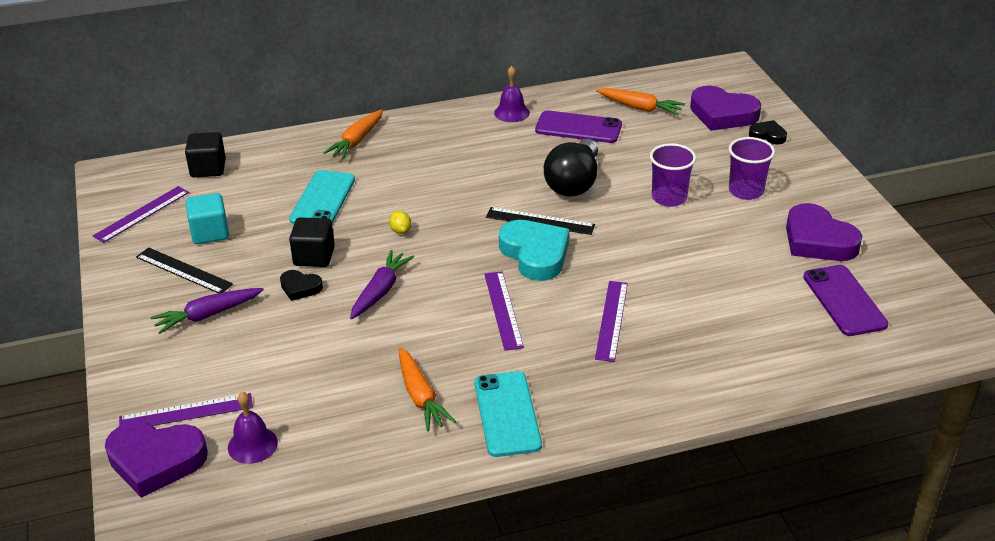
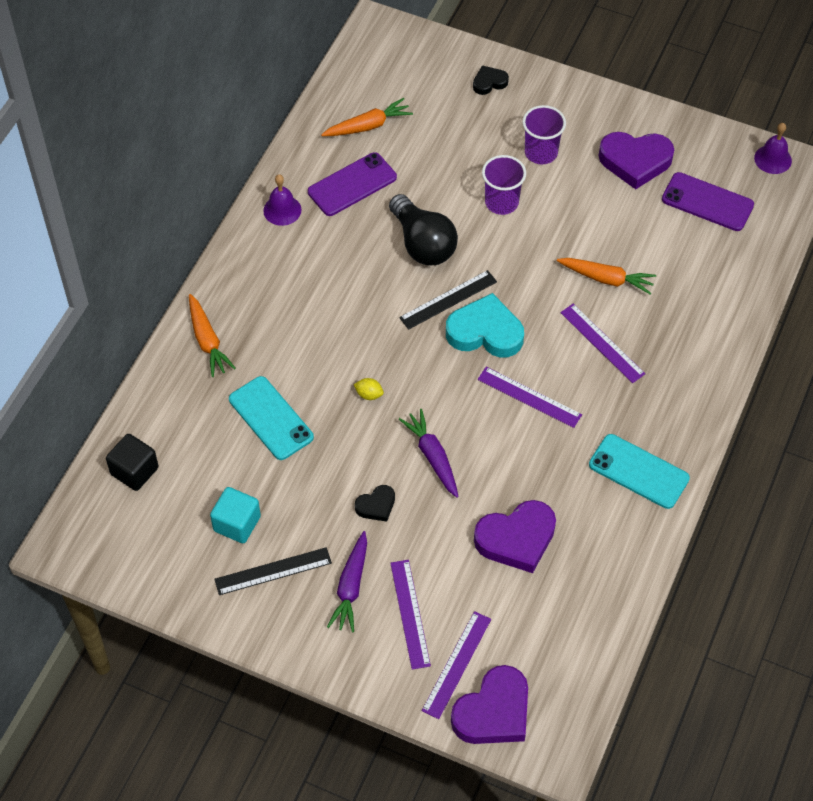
camera: 50 degrees left, 20 degrees up
(142, 214) = (155, 557): purple ruler -> purple ruler (410, 614)
(252, 445) = (531, 642): purple bell -> purple bell (773, 159)
(314, 256) = (344, 472): black cube -> none
(420, 397) = (575, 509): orange carrot -> orange carrot (606, 279)
(722, 114) = (433, 85): purple heart -> purple heart (516, 539)

